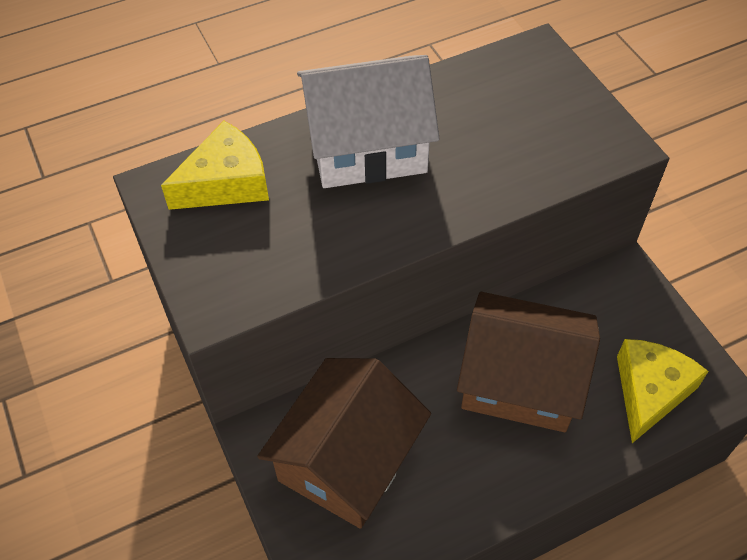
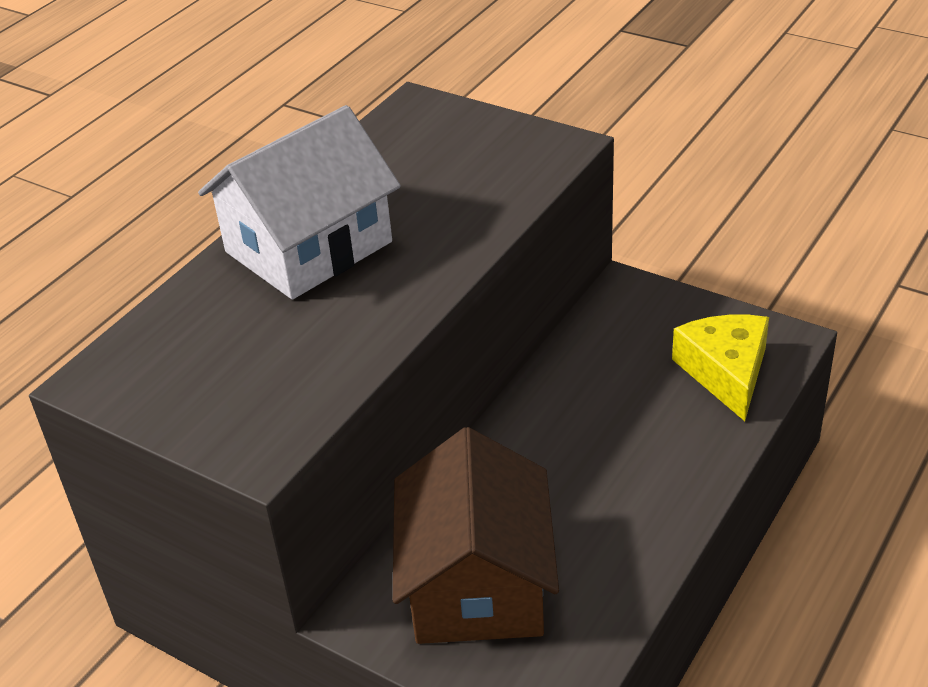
camera: 30 degrees left, 15 degrees down
(226, 182) = (176, 341): yellow cheese -> none
(520, 380) = (597, 424): brown house -> none

